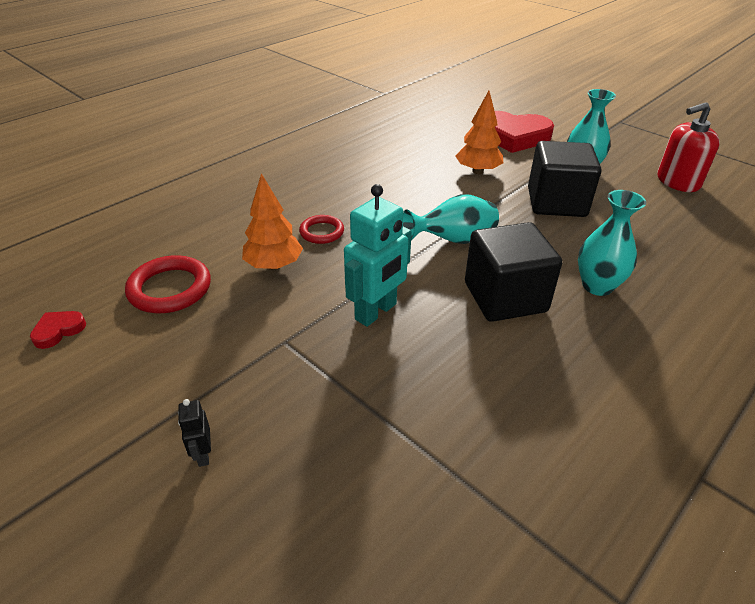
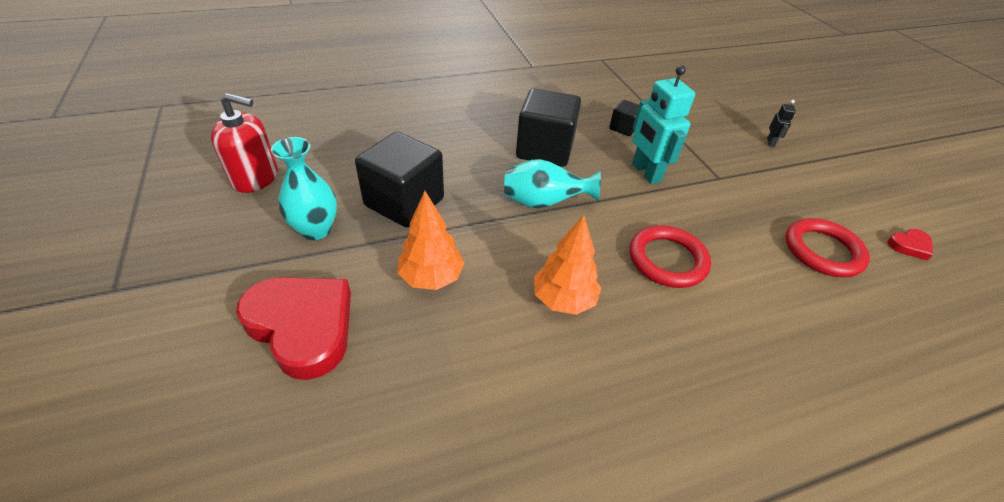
camera: 155 degrees left, 5 degrees up
(274, 265) = (723, 239): orange tree -> orange tree (563, 300)
(321, 232) = (667, 260): red ring -> red ring, size x1.62
(376, 312) = (645, 173): turquoise robot -> turquoise robot turned 90 degrees counterclockwise
(441, 378) = (623, 128): none -> black cube
(597, 286) = (472, 133): turquoise vase -> none

